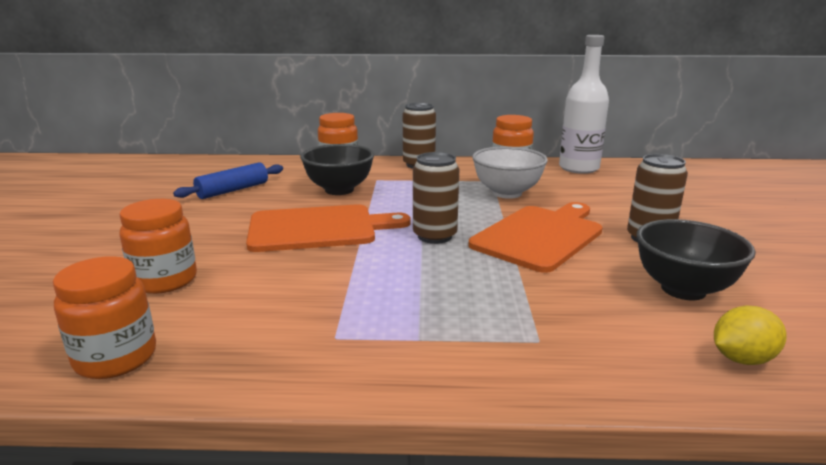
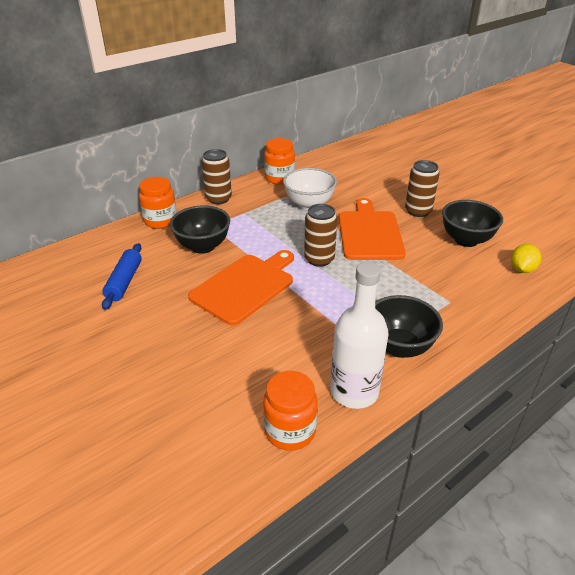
camera: 40 degrees left, 15 degrees up
(165, 280) = (222, 374): orange jar -> none
(377, 351) = (399, 347): none -> black bowl
(578, 168) = (319, 164): white bottle -> white bottle (354, 391)

